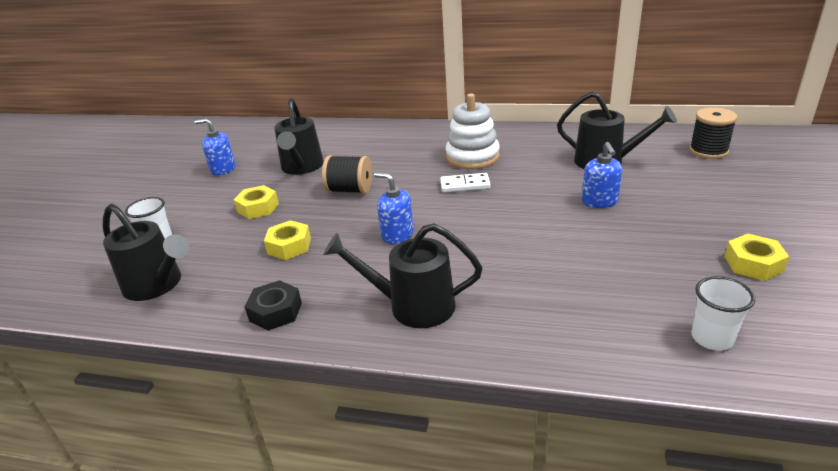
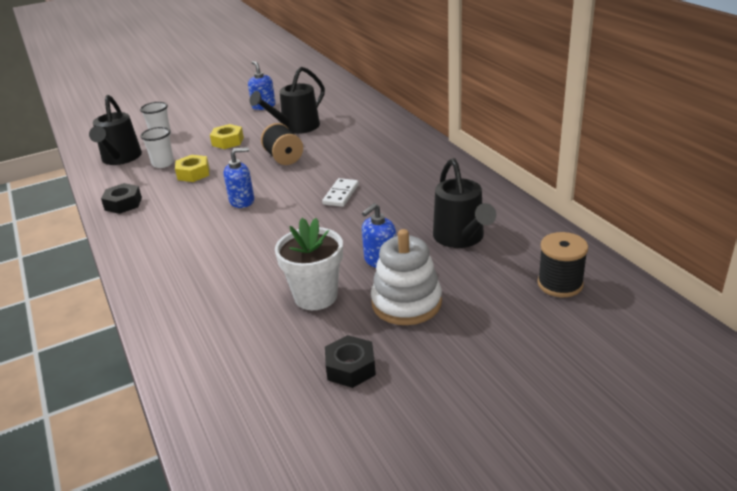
camera: 50 degrees right, 0 degrees up
(397, 235) = (242, 201): blue soap dispenser -> blue soap dispenser turned 75 degrees clockwise
(412, 306) = (164, 243): black watering can -> none
(465, 185) = (341, 194): white domino -> white domino turned 60 degrees clockwise
(472, 157) = (392, 178): white stacking toy -> white stacking toy (406, 303)
(624, 247) = (315, 296): none -> white flower pot
(712, 338) = (220, 374): white cup -> white cup (163, 163)
(753, 264) = (350, 368): yellow nut -> black nut

